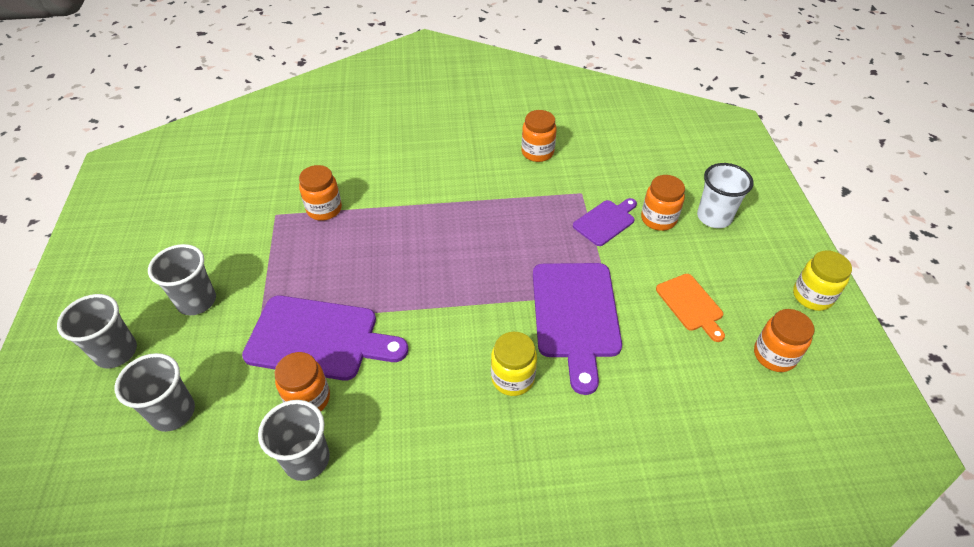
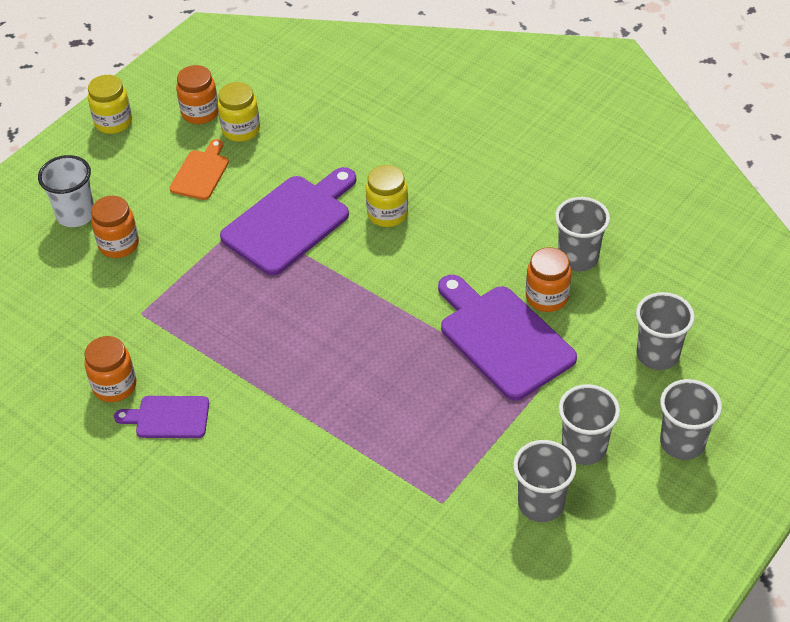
camera: 135 degrees left, 0 degrees up
(207, 250) = (541, 504): none -> grey cup
(324, 209) = (389, 472): orange jar -> none
(605, 221) = (161, 273): purple cutting board -> purple cutting board (168, 417)
(722, 365) = (241, 130): none -> yellow jar

